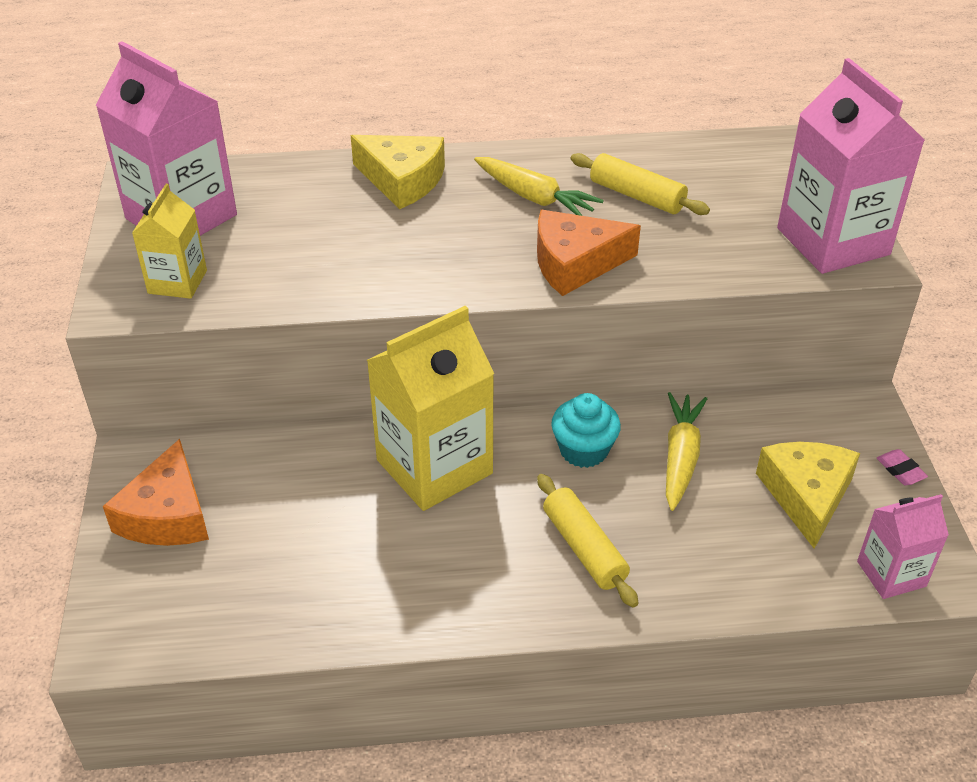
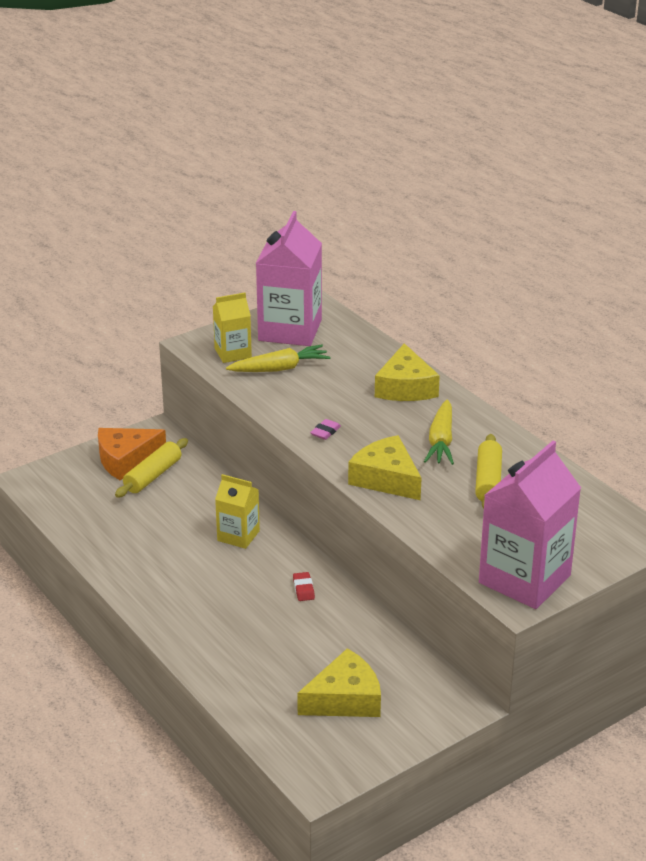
camera: 60 degrees right, 10 degrees down
(434, 467) = (238, 536): yellow carton -> yellow carton, size x0.54
(575, 263) = (386, 479): orange cheese -> yellow cheese
(583, 450) = (303, 589): turquoise cupcake -> red eraser
(584, 548) = (219, 616): yellow rolling pin -> yellow rolling pin (153, 475)
(680, 458) = (332, 632): yellow carrot -> yellow carrot (279, 368)
(891, 574) = (303, 756): pink carton -> none
(900, 470) = (410, 739): pink eraser -> pink eraser (325, 432)

